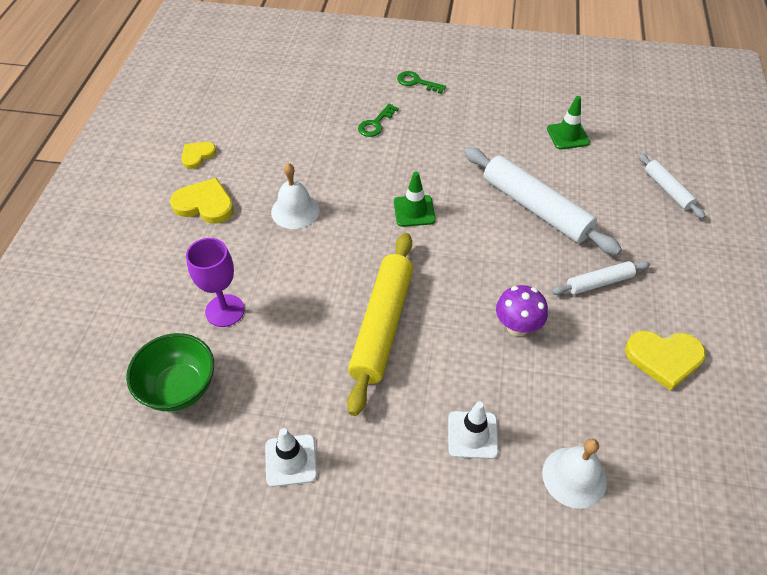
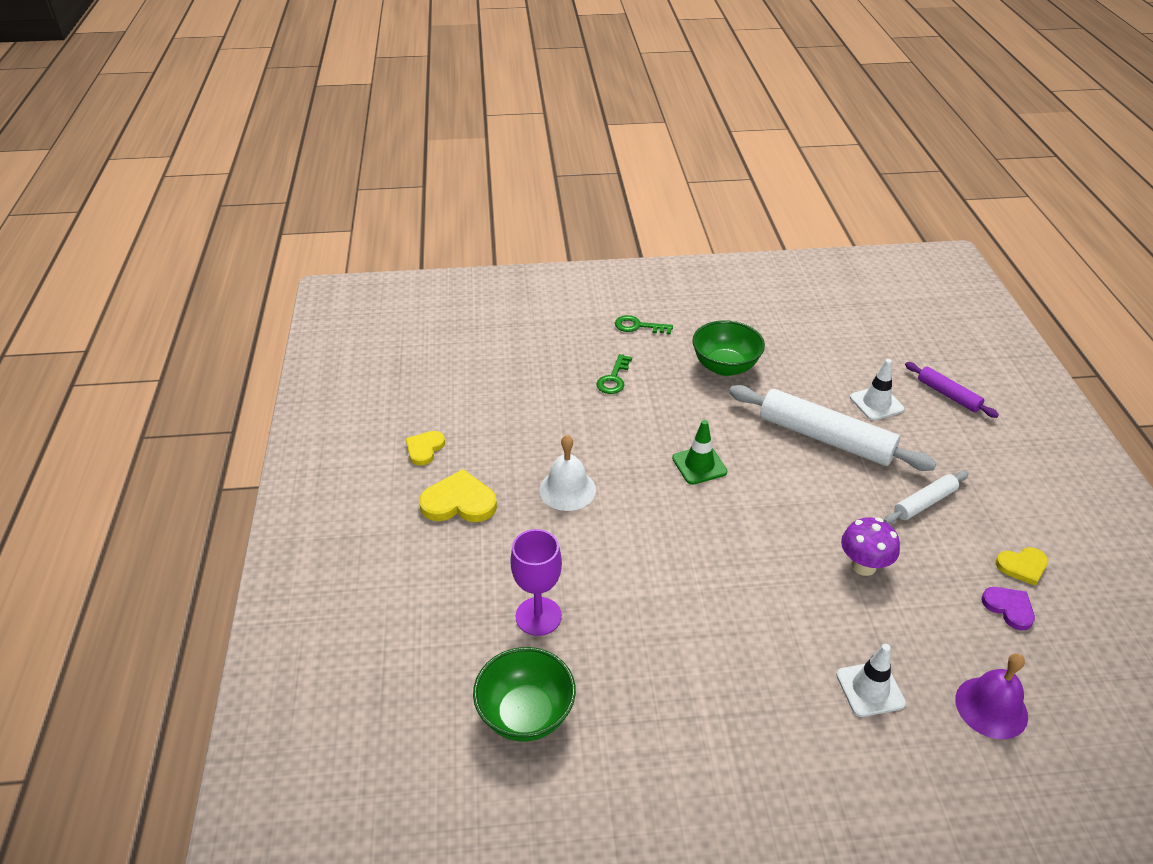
camera: 15 degrees left, 10 degrees down
(291, 460) = (690, 764): white traffic cone -> white traffic cone (876, 403)
(382, 325) = (722, 595): yellow rolling pin -> none
(475, 130) = (725, 367): none -> green bowl
(568, 136) = (823, 357): green traffic cone -> none
(574, 477) = (991, 707): white bell -> purple bell
(633, 393) = (1009, 608): none -> purple heart
(664, 358) = (1022, 566): yellow heart -> yellow heart, size x0.63
(667, 190) = (948, 395): white rolling pin -> purple rolling pin

